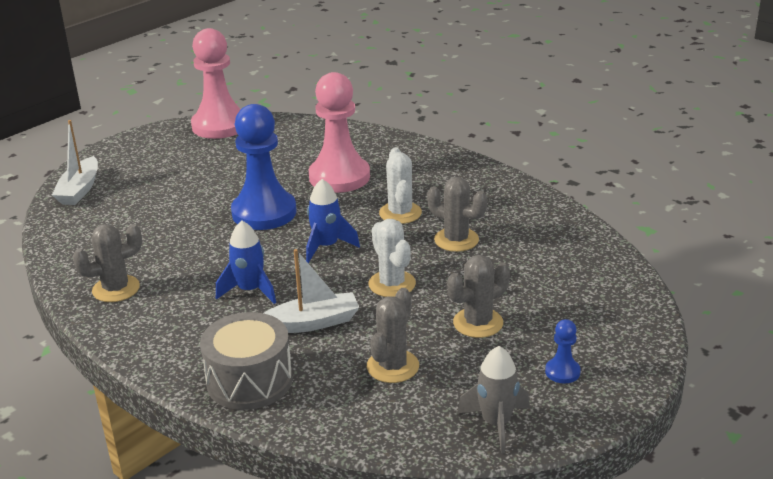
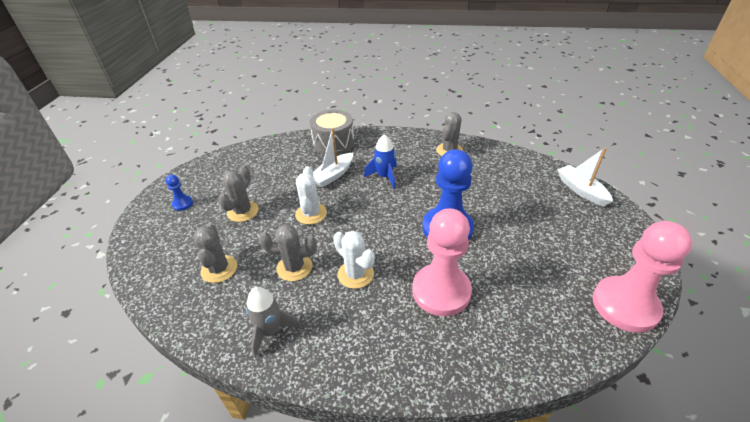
camera: 145 degrees right, 10 degrees up
(326, 247) = (376, 221): blue rocket -> none
(392, 284) = (311, 214): white cactus -> white cactus turned 60 degrees clockwise
(392, 366) = (274, 172): grey cactus -> grey cactus (219, 269)
(496, 424) = (208, 169): grey rocket -> grey rocket (270, 331)

